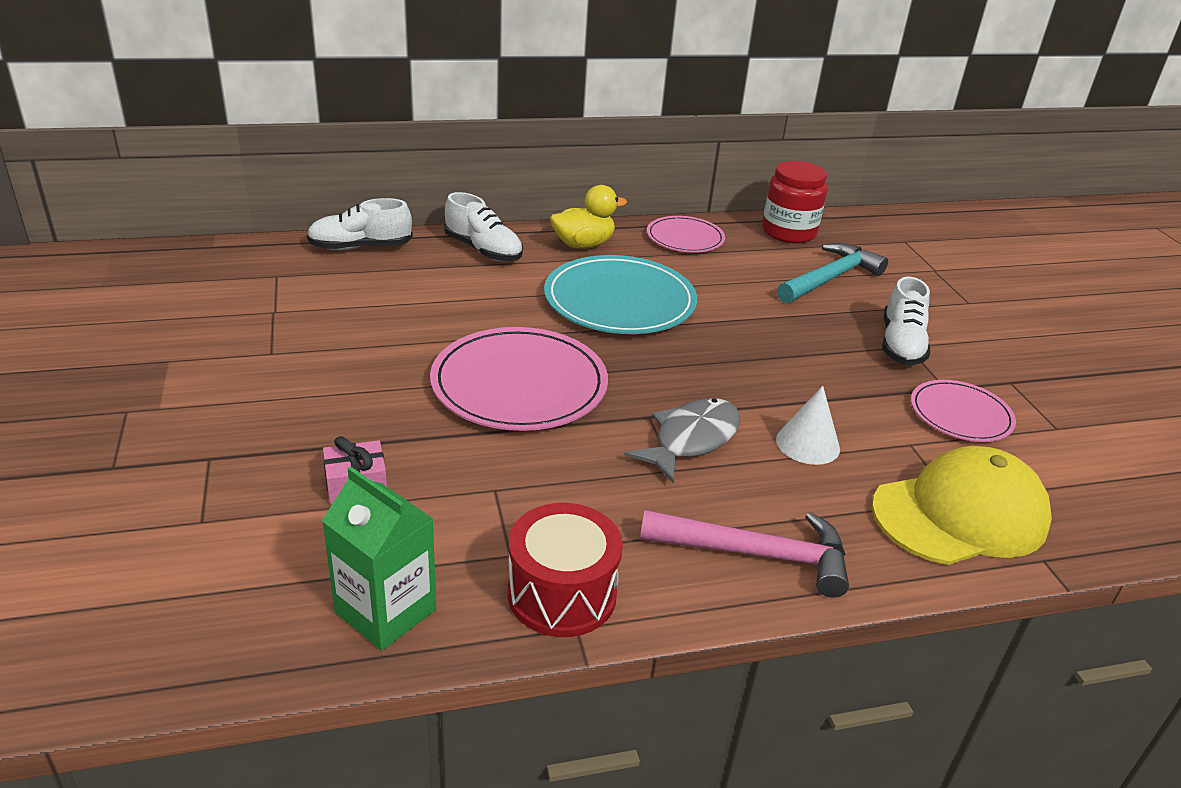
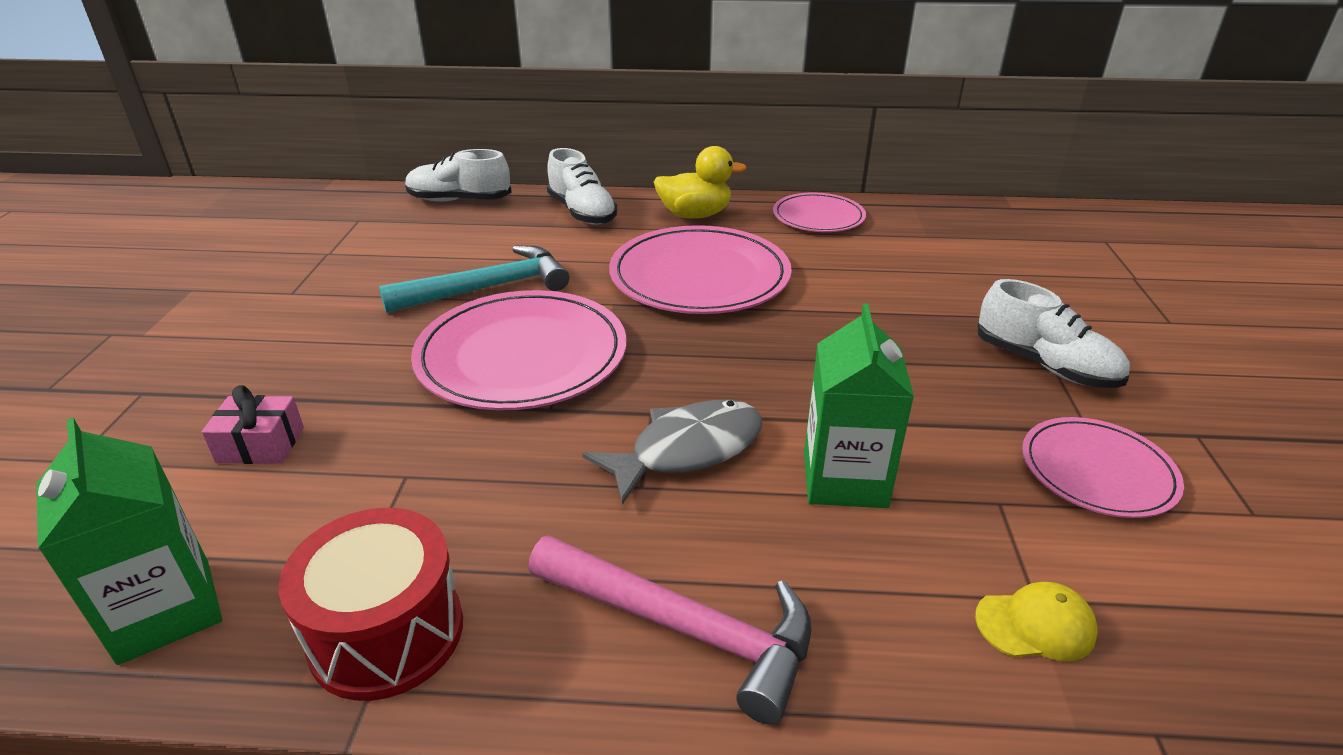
camera: 20 degrees right, 0 degrees up
(619, 300) = (699, 276): turquoise plate -> pink plate
(788, 232) = (952, 220): red jar -> none
(807, 444) = (844, 479): white cone -> green carton
(829, 278) = (980, 275): turquoise hammer -> turquoise hammer (487, 288)
(901, 345) = (1044, 365): white shoe -> white shoe turned 75 degrees counterclockwise
(960, 514) = (1035, 625): yellow cap -> yellow cap, size x0.41

